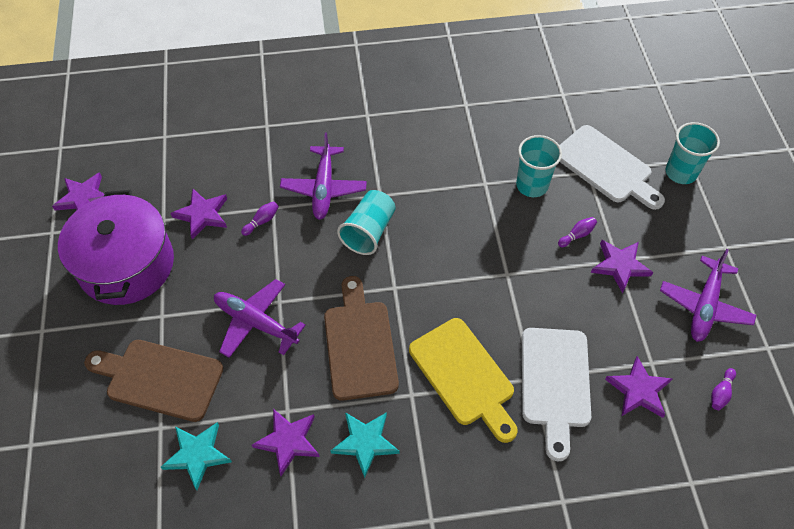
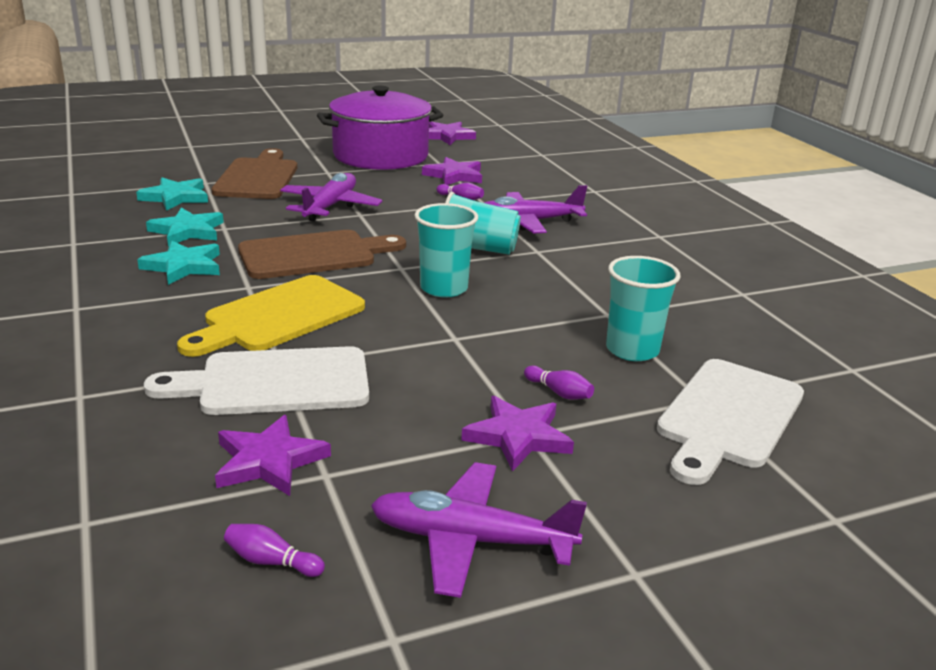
camera: 75 degrees right, 30 degrees down
(288, 441) = (187, 231): purple star -> turquoise star
(681, 172) = (791, 507): turquoise cup -> turquoise cup (444, 288)

